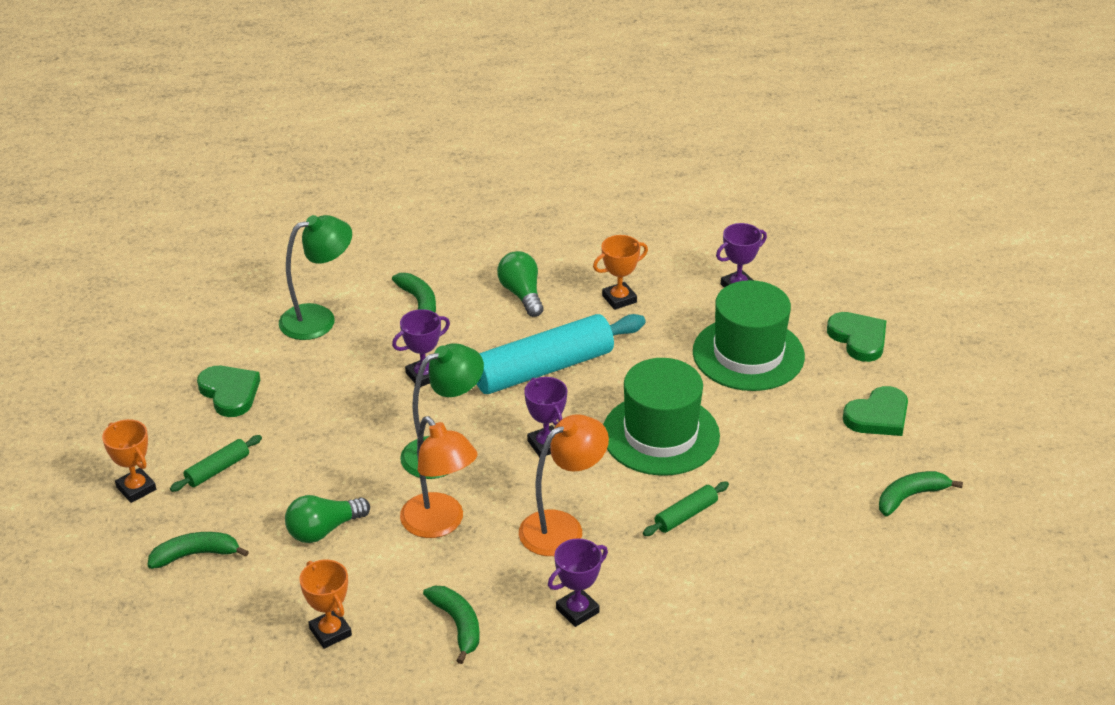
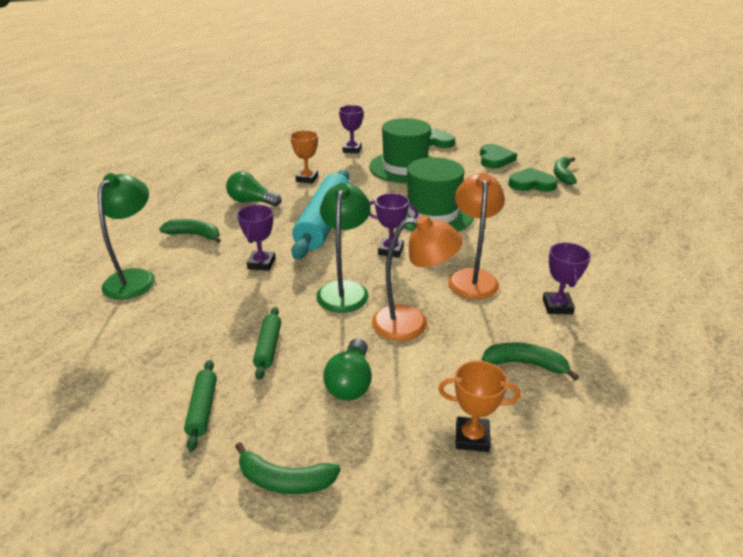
camera: 50 degrees left, 5 degrees down
(136, 488) = (147, 478): orange trophy -> none
(195, 555) = (285, 480): green banana -> green banana turned 105 degrees counterclockwise
(230, 393) = (131, 356): green heart -> green heart (531, 184)
(686, 515) = (509, 234): green rolling pin -> green rolling pin (268, 347)

